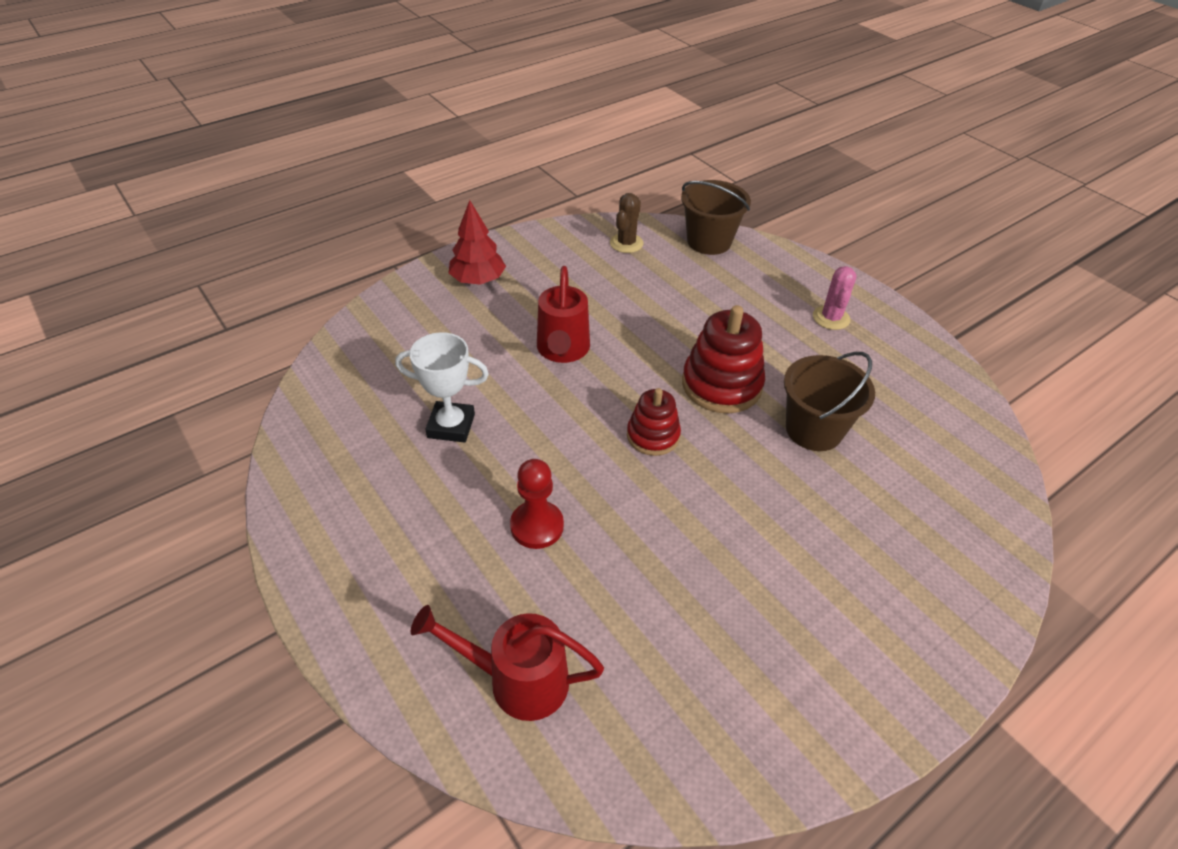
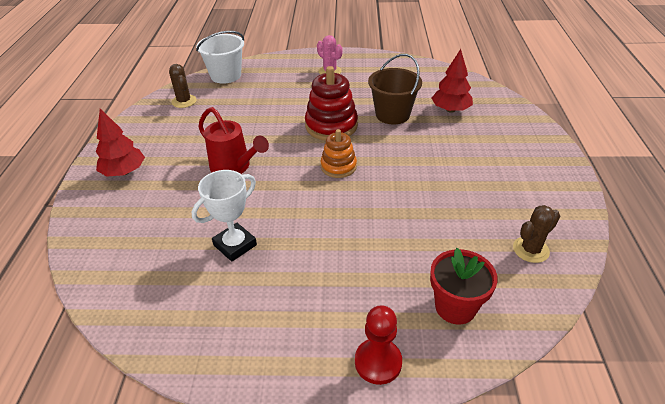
camera: 50 degrees left, 5 degrees down
(516, 680) = (455, 307): red watering can -> red flower pot
(537, 526) = (355, 244): red pawn -> red pawn (378, 362)
(653, 436) = (338, 166): red stacking toy -> orange stacking toy
(688, 724) = (530, 250): none -> brown cactus
(709, 241) = (226, 75): brown bucket -> white bucket
(900, 486) = (450, 110): none -> red tree

